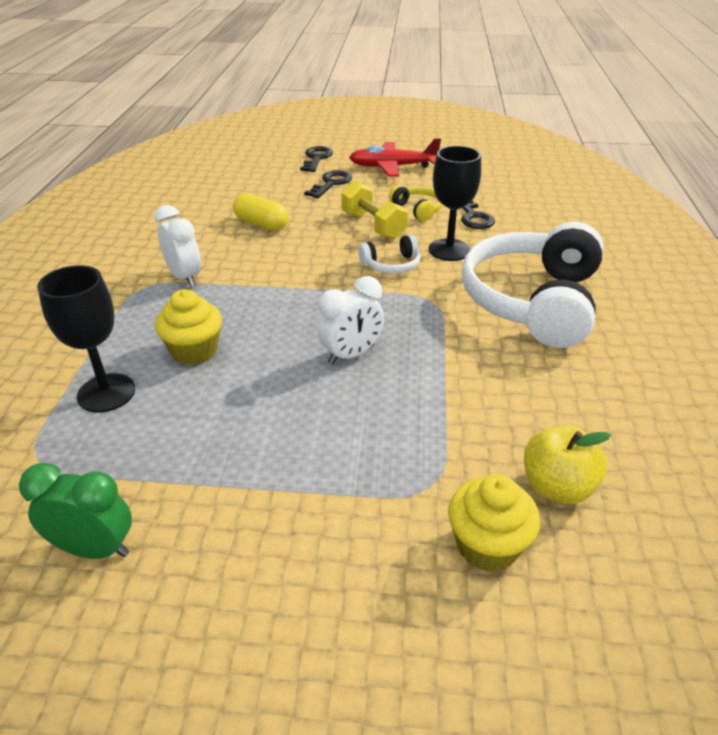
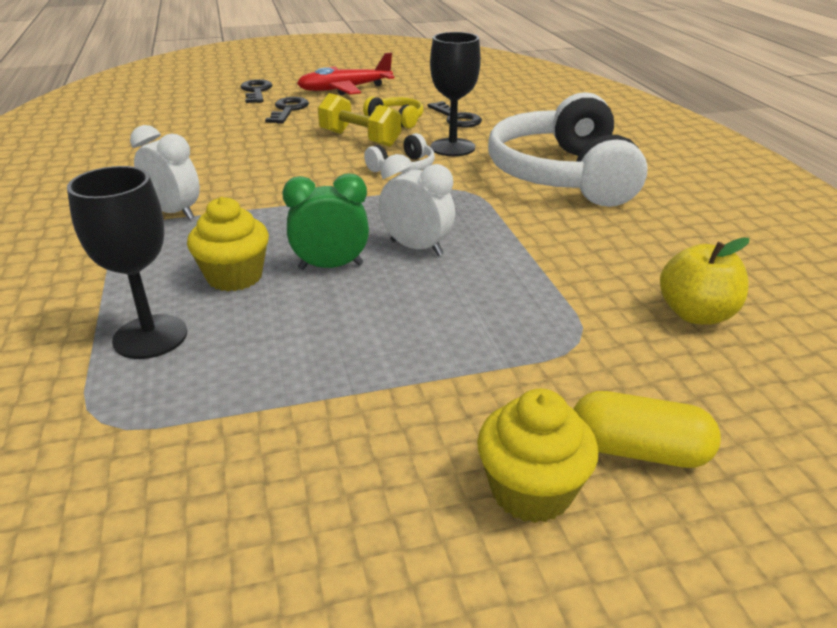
camera: 20 degrees left, 5 degrees down
(95, 549) = (243, 491): green clock -> green clock (331, 266)
(261, 224) = (234, 153): yellow capsule -> yellow capsule (638, 450)
(351, 354) = (416, 248): white clock -> white clock turned 90 degrees counterclockwise
(487, 545) = (670, 376): yellow cupcake -> yellow cupcake (531, 491)

